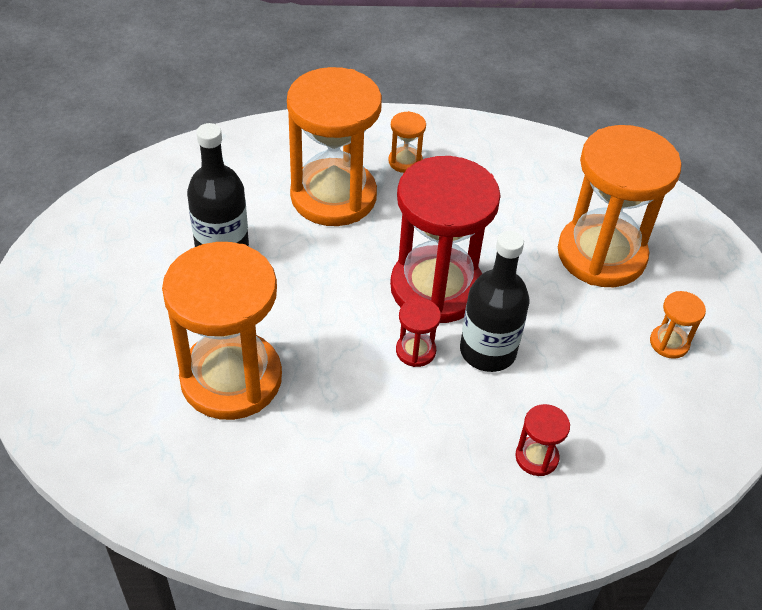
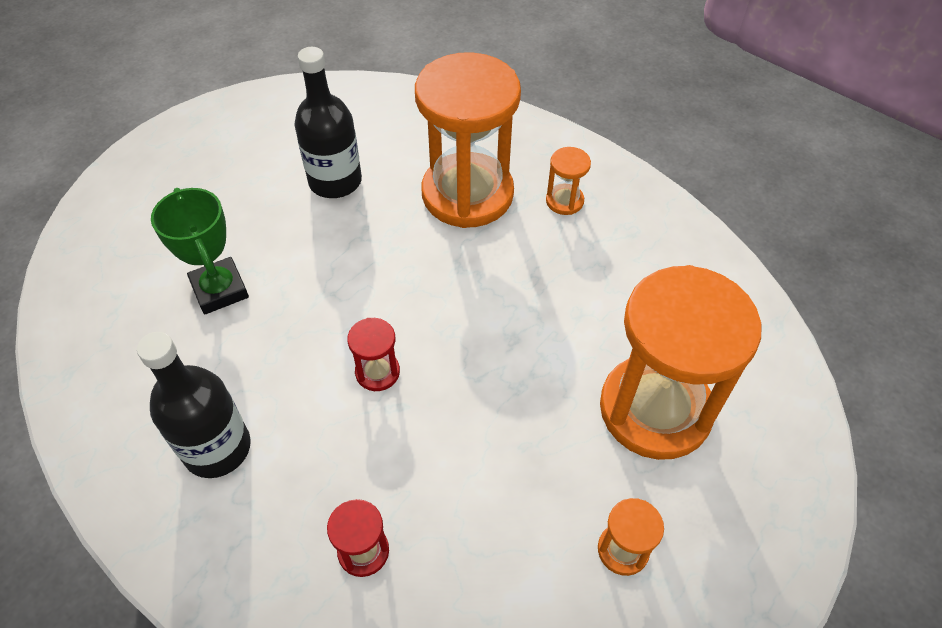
camera: 45 degrees right, 5 degrees up
(231, 378) = (220, 290): orange hourglass -> green trophy
(436, 288) = (459, 330): red hourglass -> none
(488, 351) = (437, 419): black bottle -> black bottle (217, 448)

